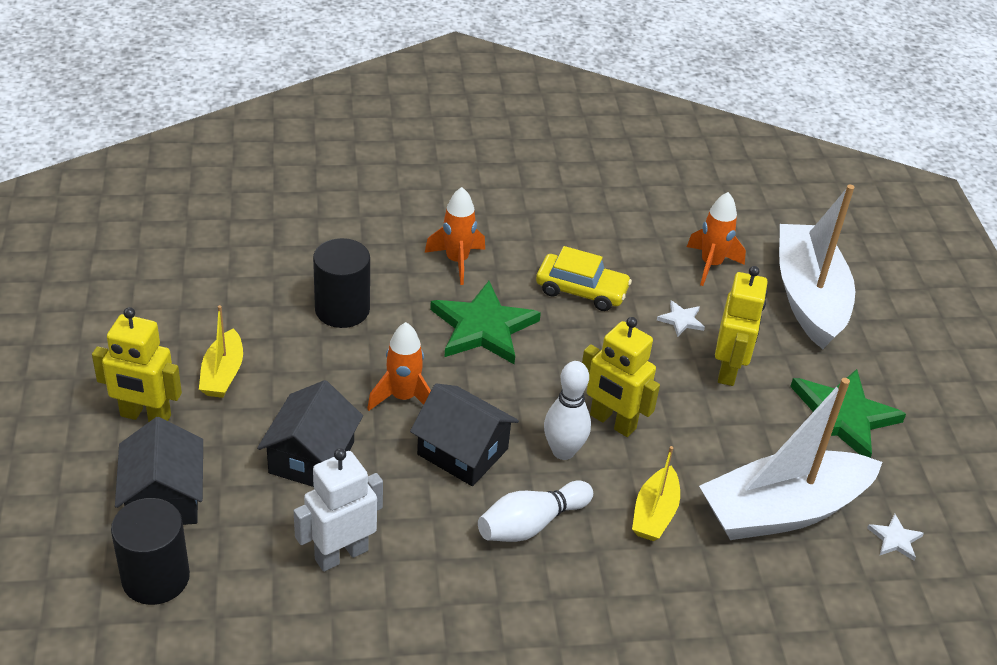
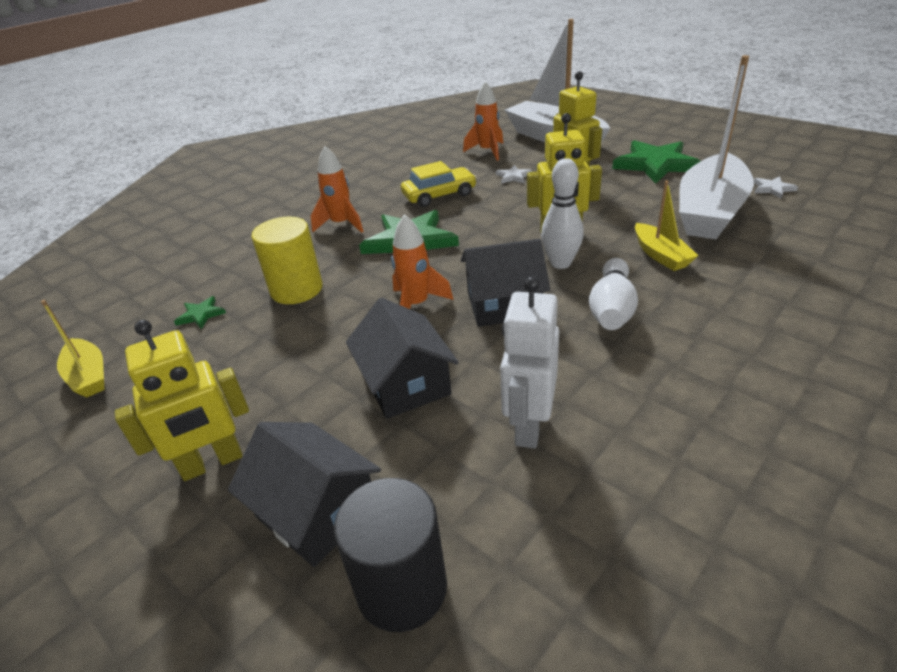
camera: 35 degrees left, 5 degrees down
(223, 374) = (250, 384): yellow boat -> yellow boat (88, 376)
(255, 281) = (201, 314): none -> green star
(342, 309) = (296, 289): black cylinder -> yellow cylinder

